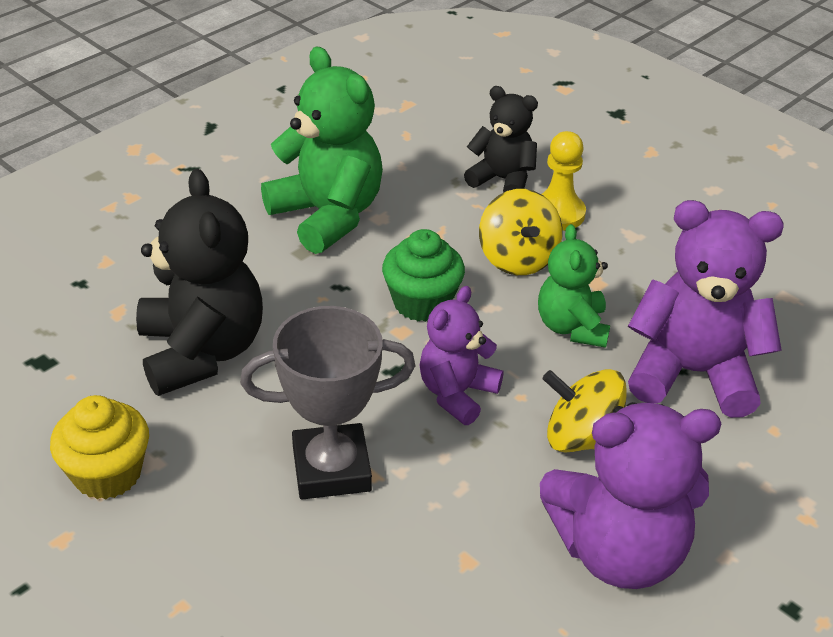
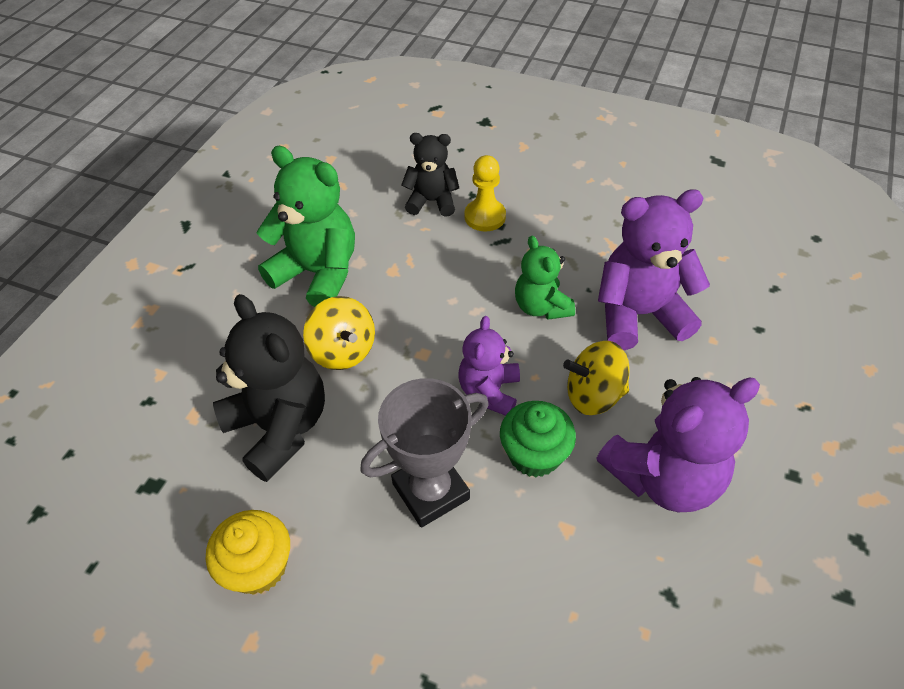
camera: 20 degrees left, 10 degrees up
(422, 302) = (426, 324): green cupcake -> green cupcake (534, 454)
(517, 258) = (475, 263): yellow spinning top -> yellow spinning top (343, 351)

